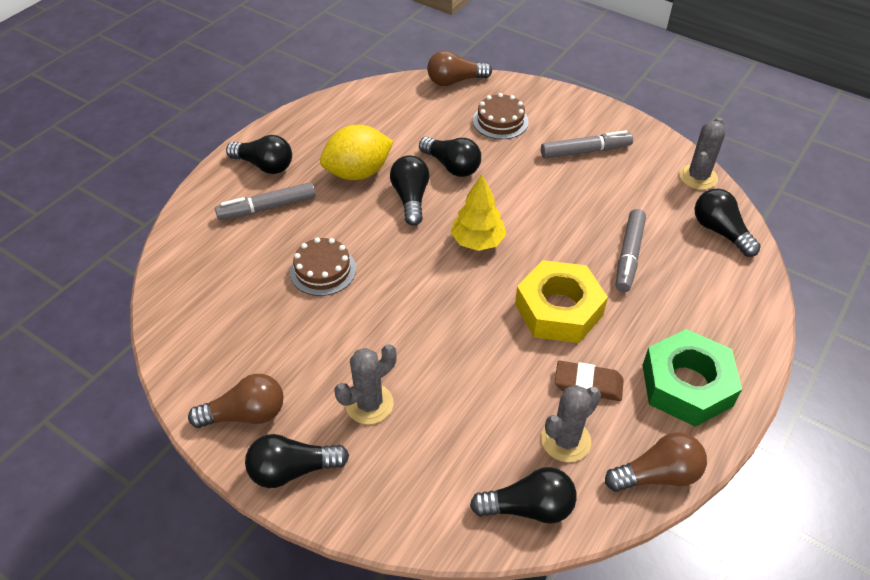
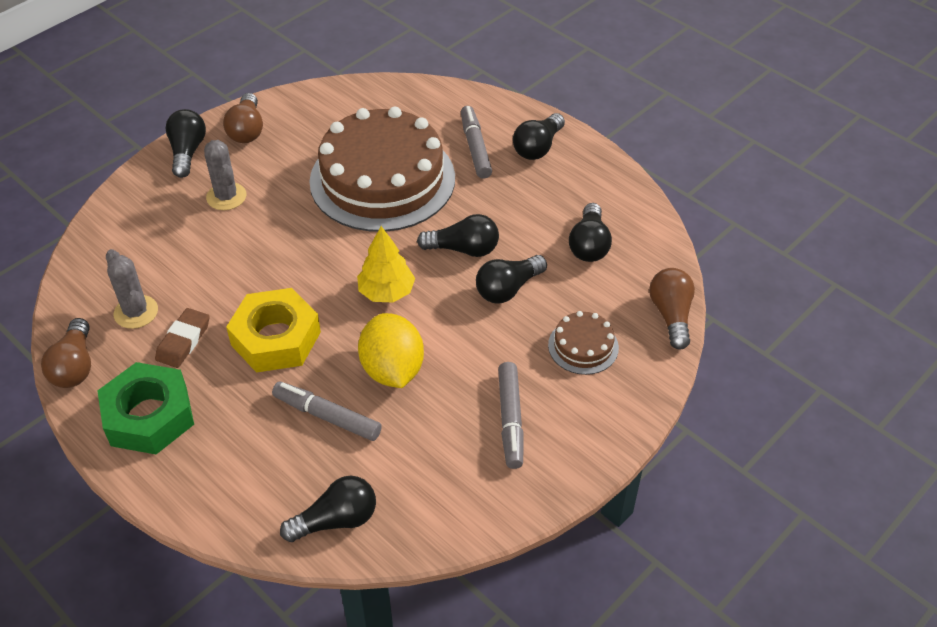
camera: 100 degrees right, 0 degrees up
(323, 270) = (382, 179): brown cake -> brown cake, size x2.35
(358, 173) = (512, 213): yellow lemon -> yellow lemon (392, 369)
(529, 507) = (91, 277): black light bulb -> black light bulb (589, 245)
(698, 177) = (436, 530): grey cactus -> none

